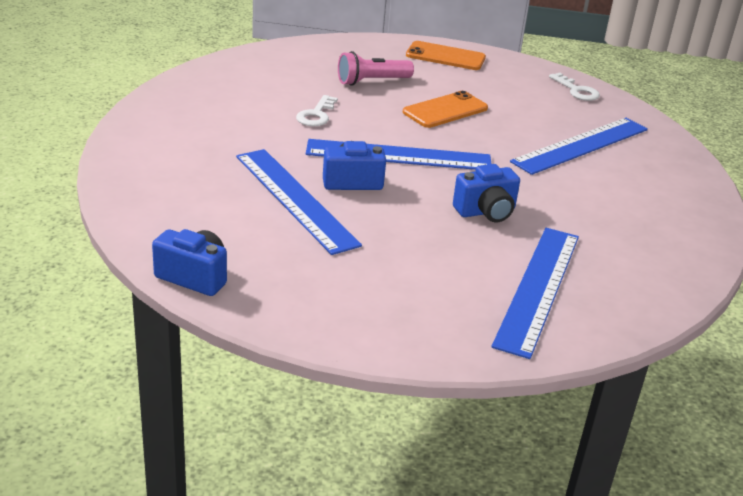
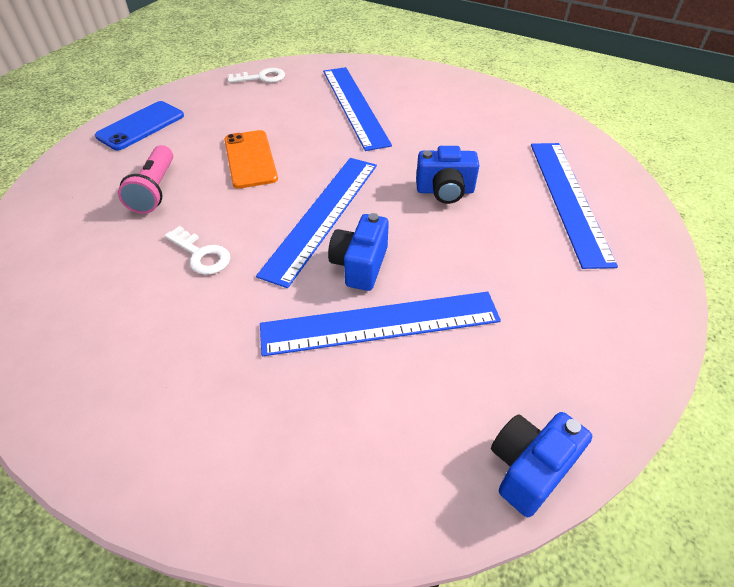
camera: 65 degrees left, 15 degrees up
(445, 56) = (141, 126): orange phone -> blue phone
(486, 212) = (445, 191): blue camera -> blue camera turned 90 degrees clockwise
(538, 288) = (568, 199): blue ruler -> blue ruler turned 45 degrees clockwise

